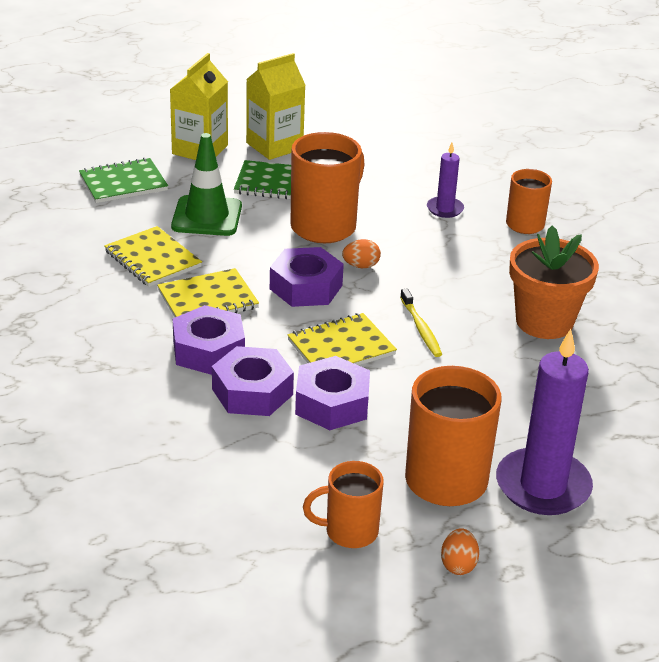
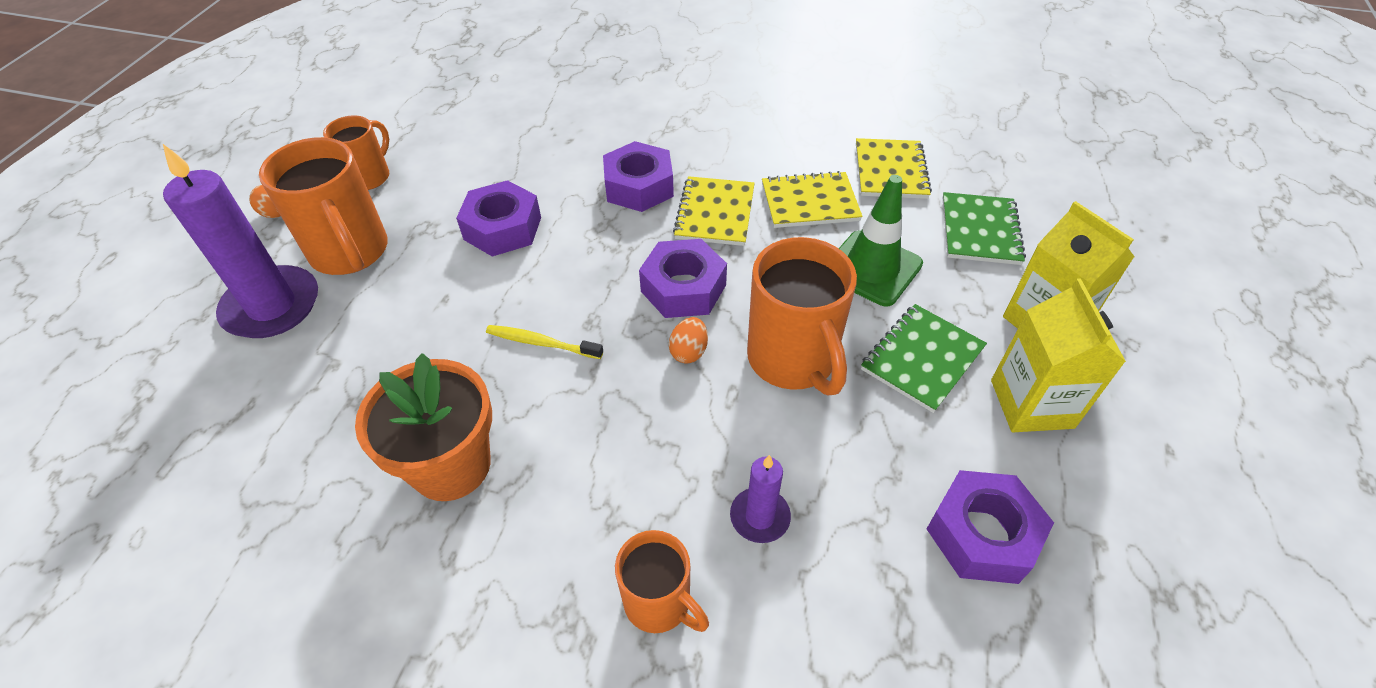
camera: 125 degrees right, 15 degrees up
(252, 392) = (562, 190): purple nut -> purple nut (982, 534)
(341, 347) = (568, 269): yellow notebook -> yellow notebook (890, 171)

